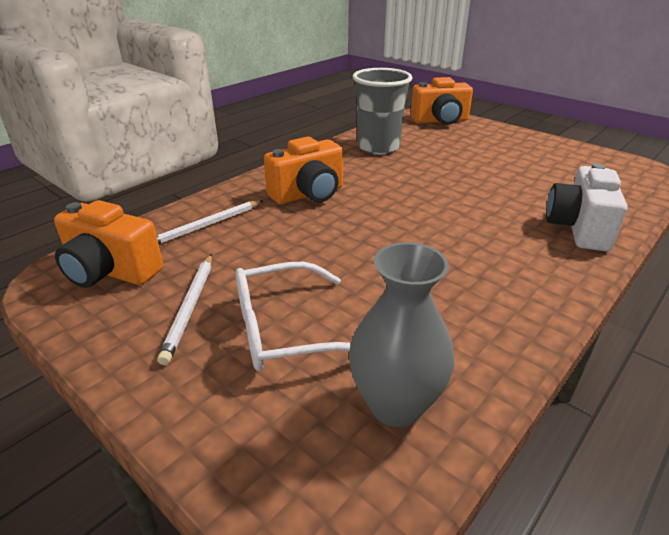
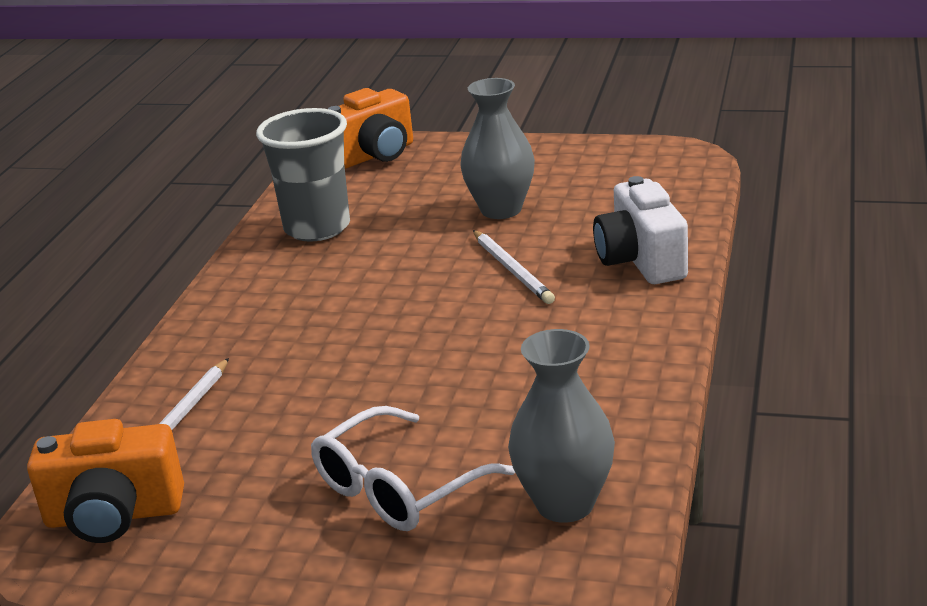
camera: 25 degrees left, 5 degrees down
(190, 307) = (266, 511): white pencil -> white pencil (512, 270)
(308, 194) = (280, 329): orange camera -> none
(497, 168) = (501, 209): none -> grey vase

